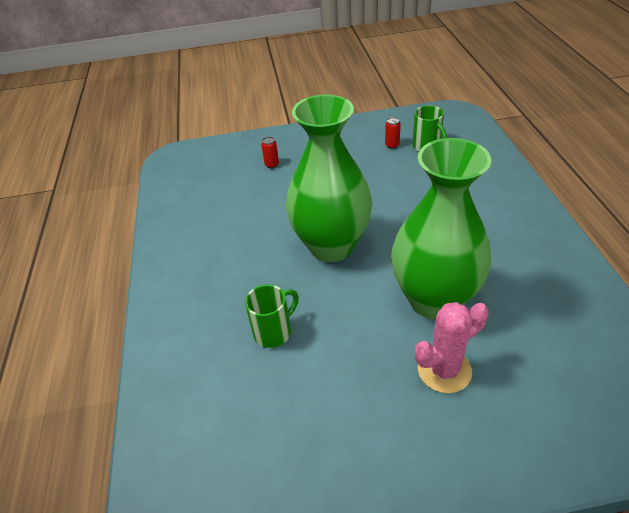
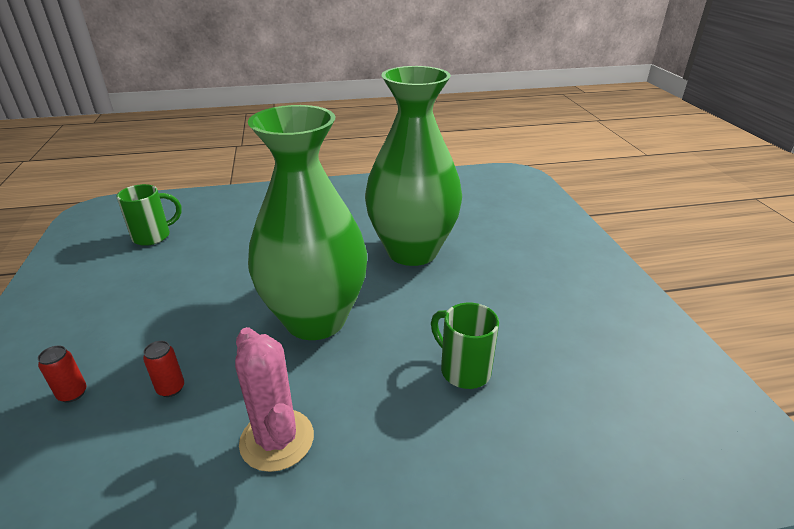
camera: 95 degrees left, 10 degrees down
(392, 145) = (126, 262): red can -> red can (171, 388)
(444, 370) = (495, 253): pink cactus -> pink cactus (277, 440)

